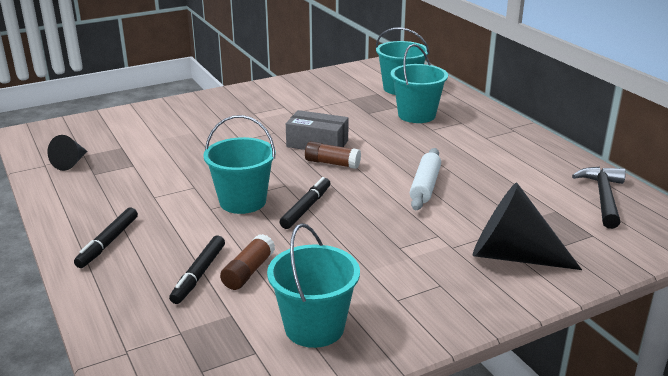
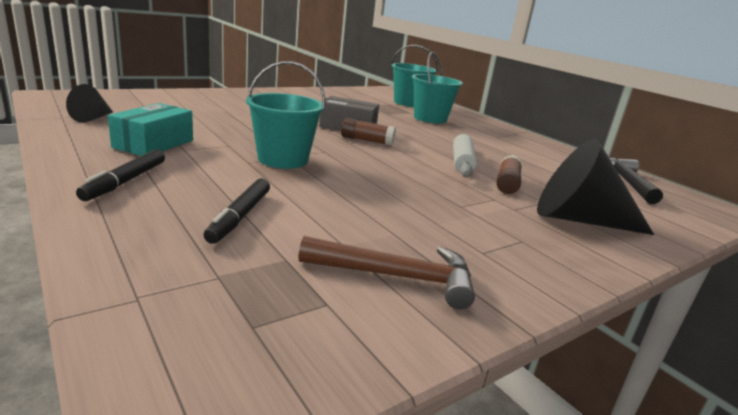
camera: 10 degrees left, 5 degrees down
(127, 193) = (154, 144): none -> turquoise box
(248, 271) = (300, 217): brown glue stick -> brown glue stick (507, 184)
(306, 208) = (351, 169): black marker -> none
(314, 327) = (397, 277): turquoise bucket -> brown hammer

